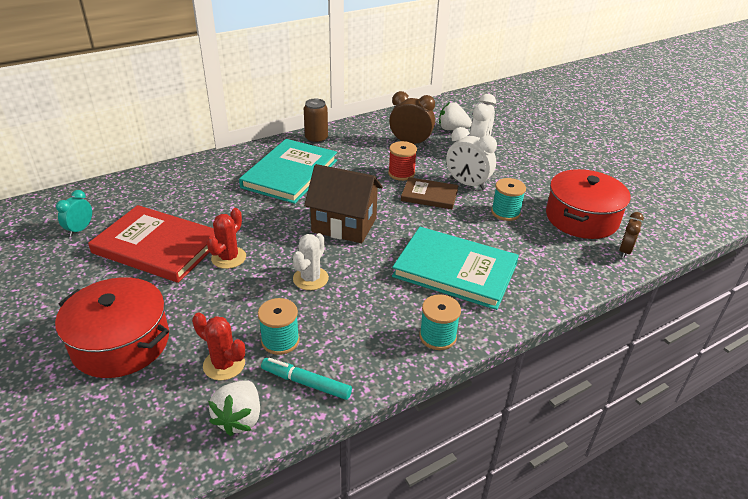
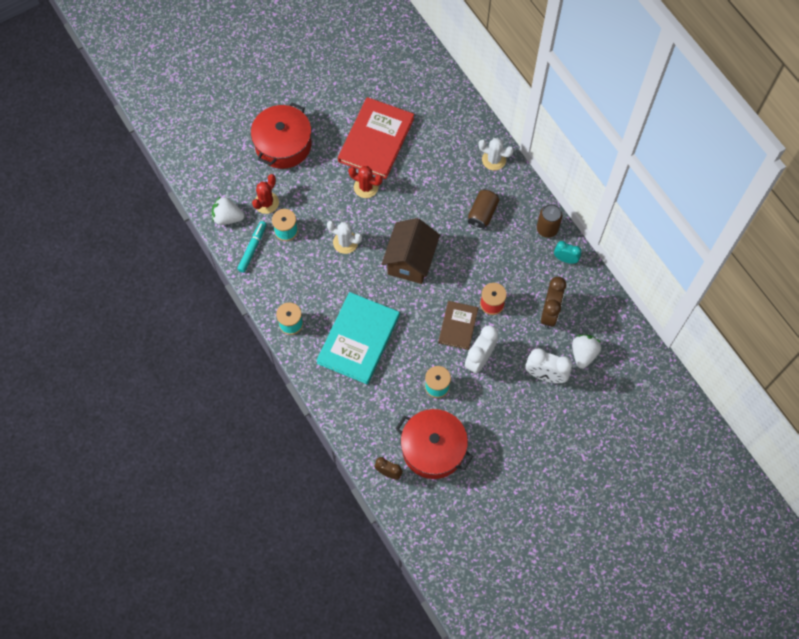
camera: 90 degrees right, 30 degrees up
(80, 229) = (393, 86): turquoise clock -> turquoise clock (565, 259)
(223, 163) = (494, 160): none -> white cactus
(290, 174) = (482, 213): turquoise book -> brown can

